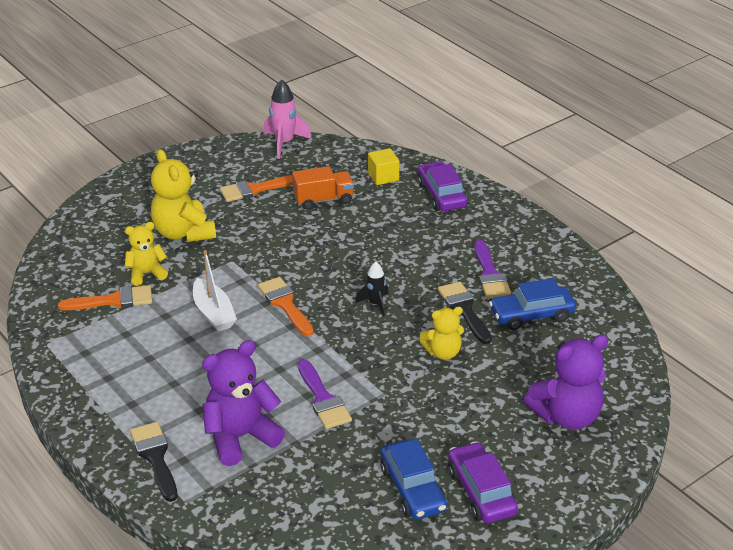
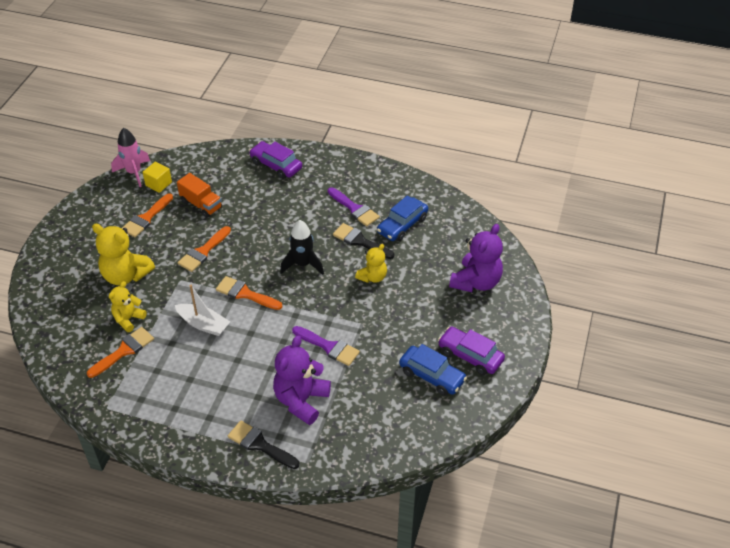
camera: 35 degrees left, 10 degrees up
(281, 245) = (203, 251): none -> orange brush
(323, 200) = (201, 204): orange truck -> orange truck turned 90 degrees clockwise
(375, 304) = (303, 264): black rocket -> black rocket, size x1.59
(383, 177) = (226, 169): yellow cube -> yellow cube (158, 184)

